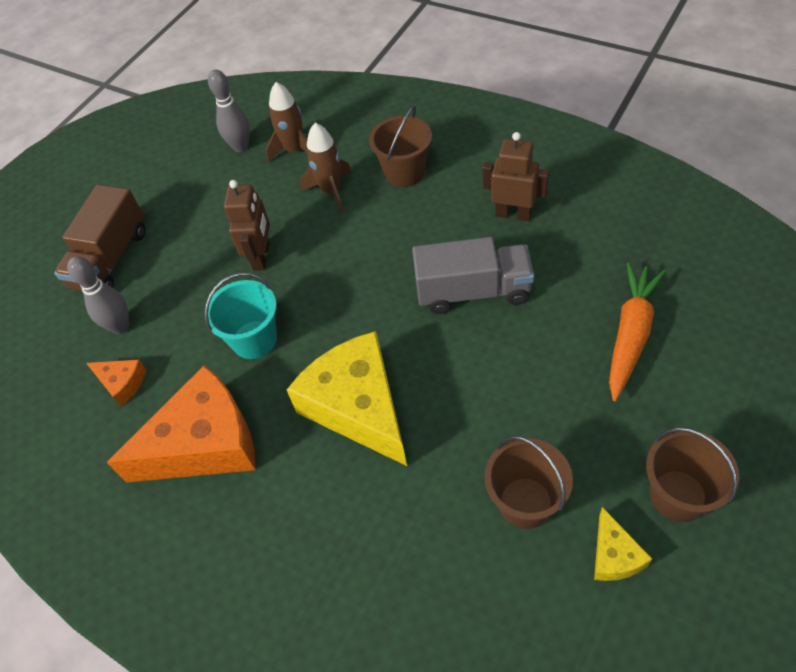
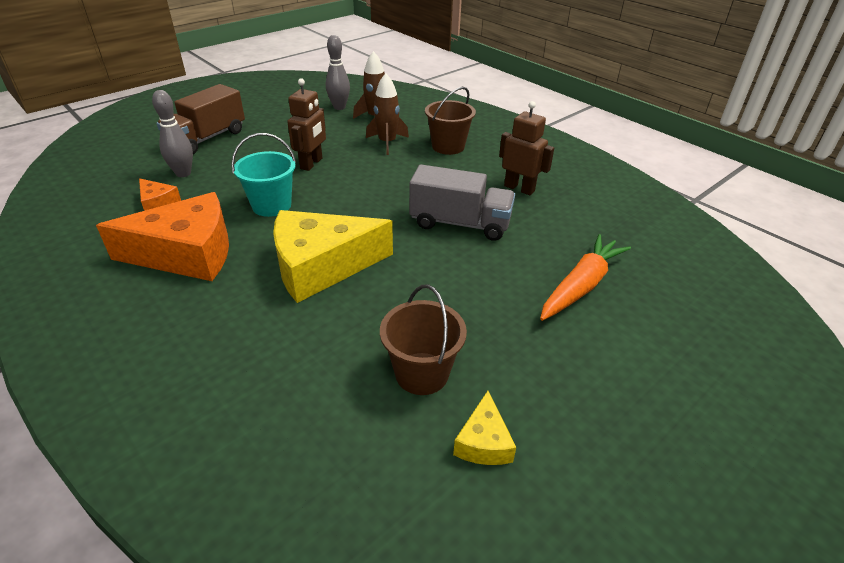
camera: 10 degrees right, 15 degrees down
(358, 406) = (321, 266): yellow cheese -> yellow cheese turned 90 degrees counterclockwise
(678, 495) = (571, 414): brown bucket -> none

